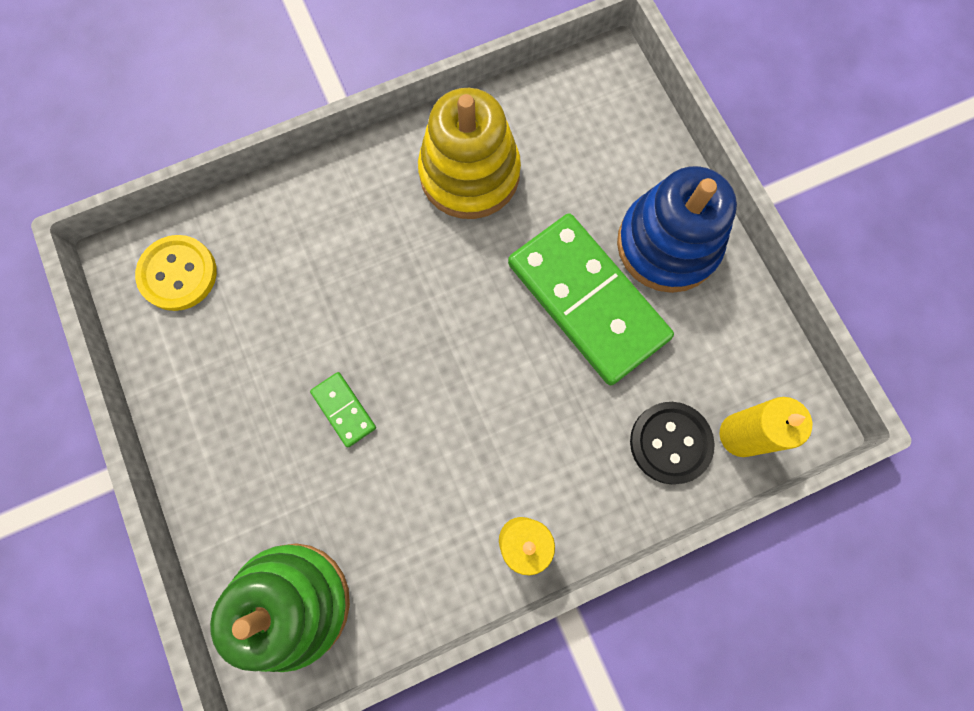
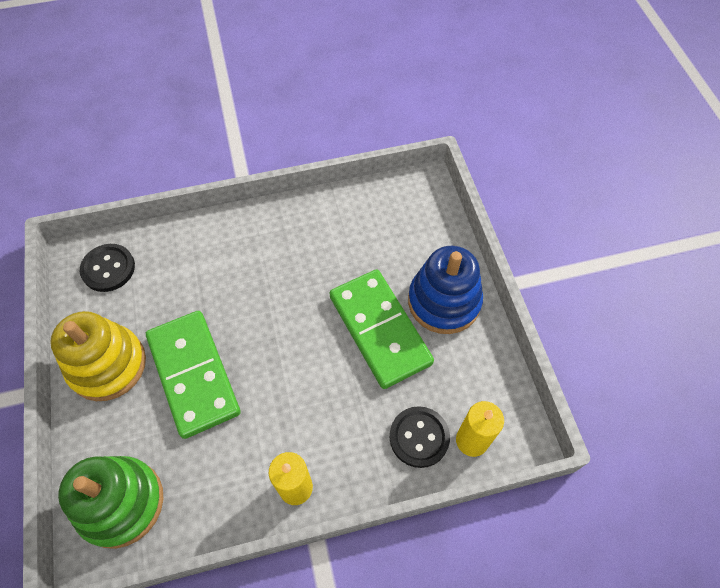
camera: 10 degrees right, 15 degrees down
(178, 274) = (108, 269): yellow button -> black button
(343, 410) = (193, 374): green domino -> green domino, size x2.43
(469, 174) = (317, 236): yellow stacking toy -> yellow stacking toy (107, 365)

